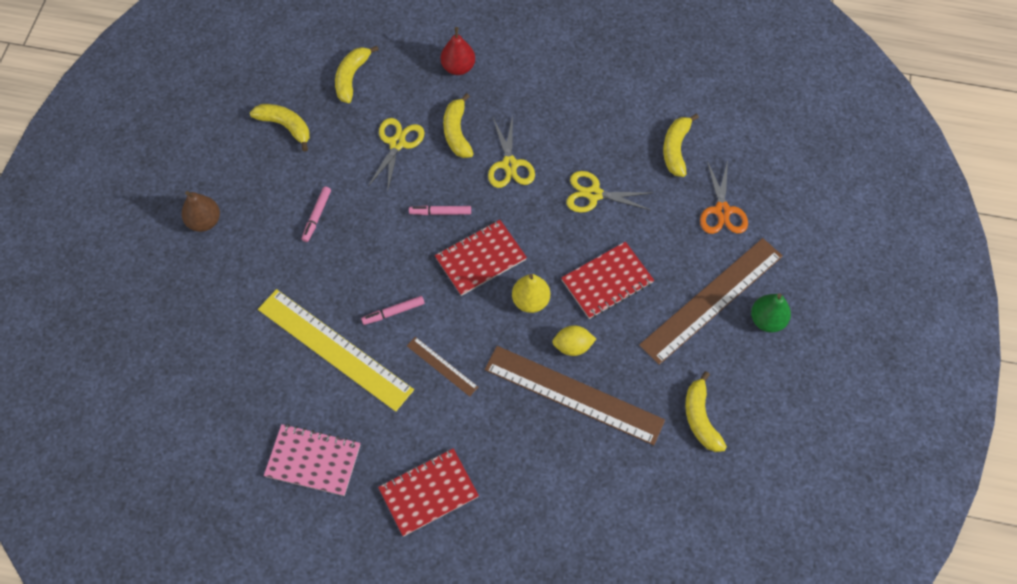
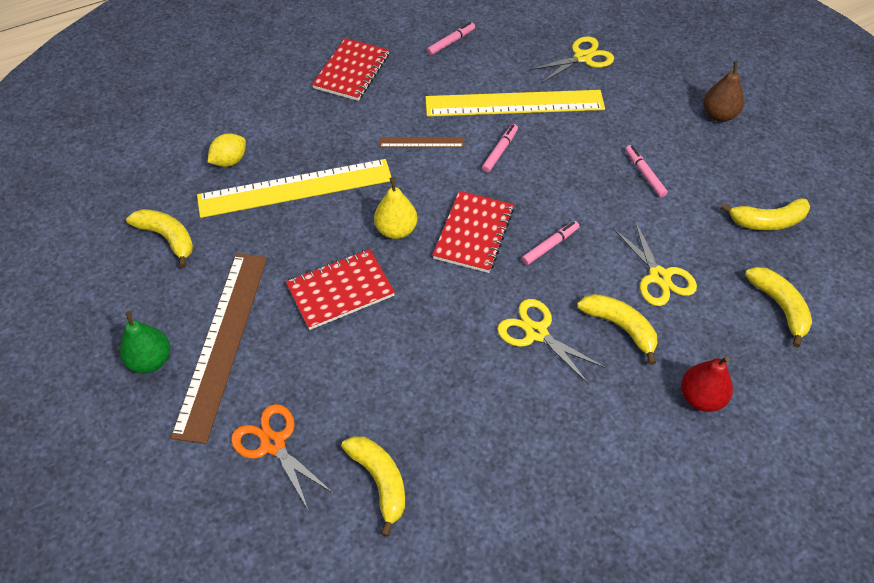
camera: 140 degrees right, 10 degrees down
(313, 460) = (451, 42): pink notebook -> pink marker
(573, 346) = (327, 220): yellow lemon -> yellow lemon (230, 161)
(573, 395) = (295, 188): brown ruler -> yellow ruler
(594, 194) = (425, 363): yellow scissors -> yellow scissors (582, 57)
(607, 282) = (340, 290): red notebook -> red notebook turned 45 degrees clockwise

